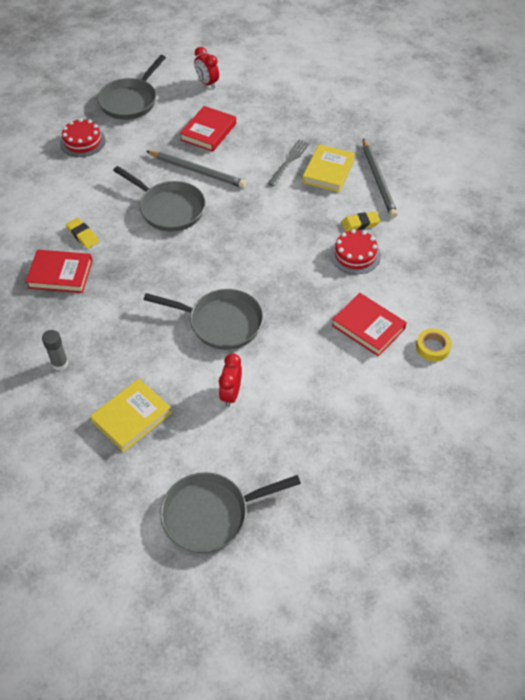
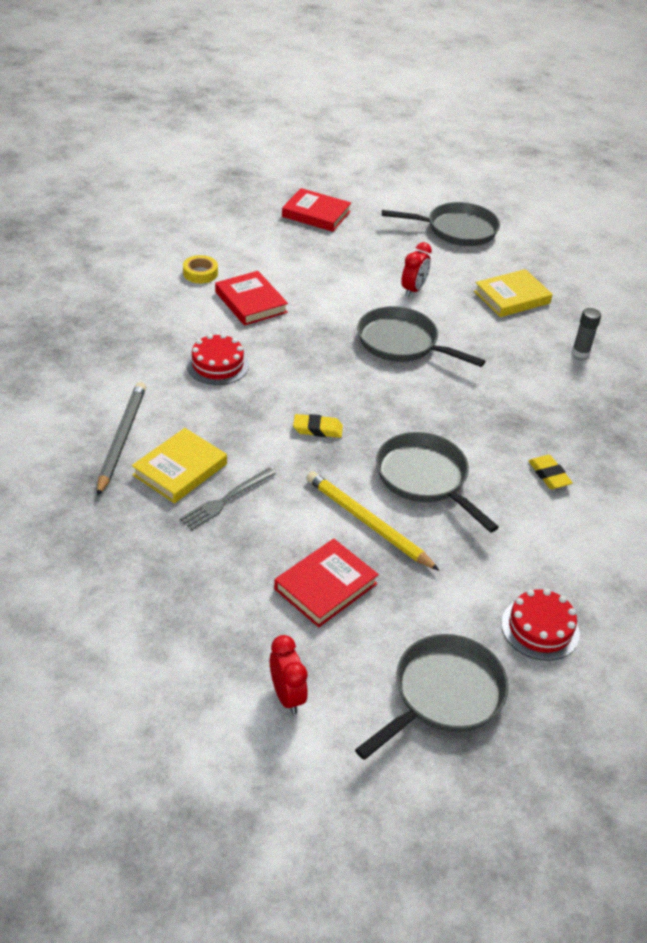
camera: 165 degrees left, 10 degrees down
(60, 274) = (579, 436): red book -> red book (316, 214)
(197, 171) = (367, 523): grey pencil -> yellow pencil
(360, 224) = (187, 394): yellow eraser -> yellow eraser (317, 429)

